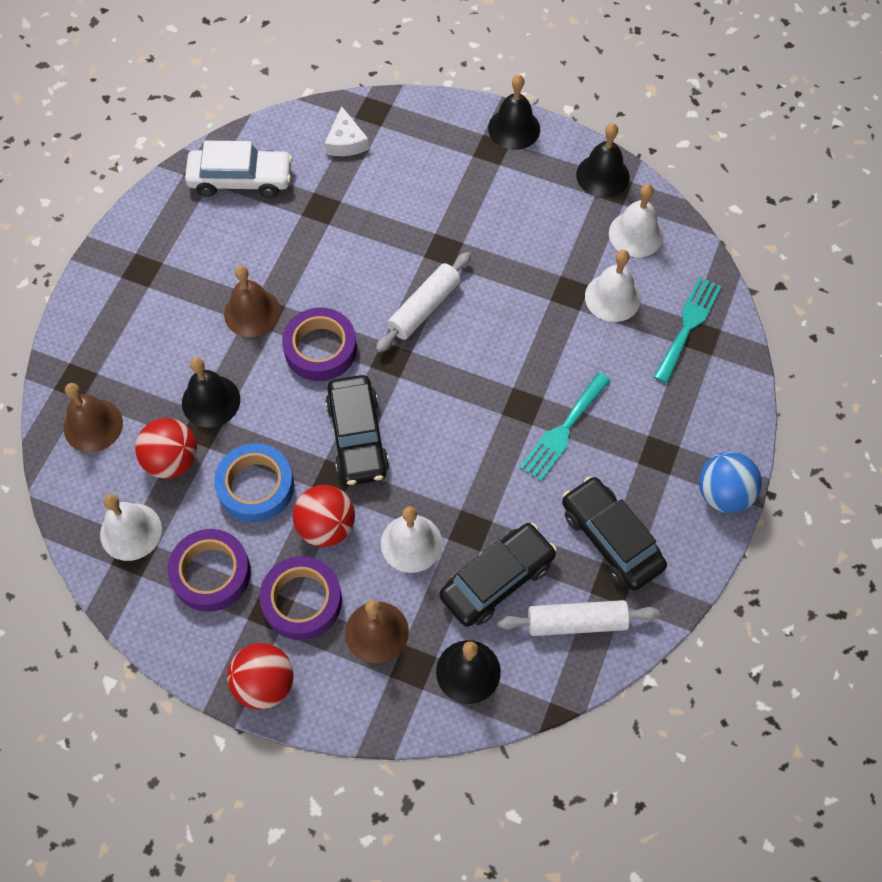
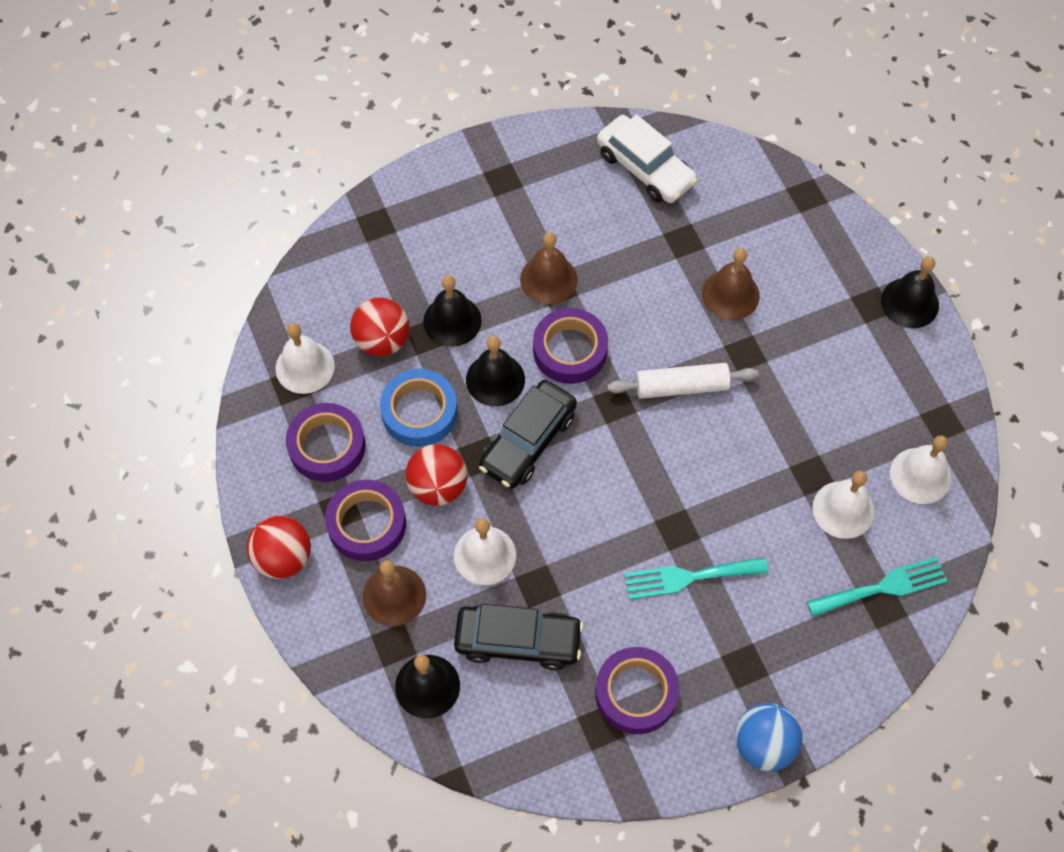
camera: 45 degrees right, 0 degrees up
(93, 425) = (355, 267): brown bell -> brown bell (730, 294)
(346, 141) = (758, 203): white cheese -> none
(576, 622) = (542, 728): white rolling pin -> none
(602, 175) = (944, 403): black bell -> black bell (495, 379)
(611, 539) = (636, 693): black car -> purple tape

